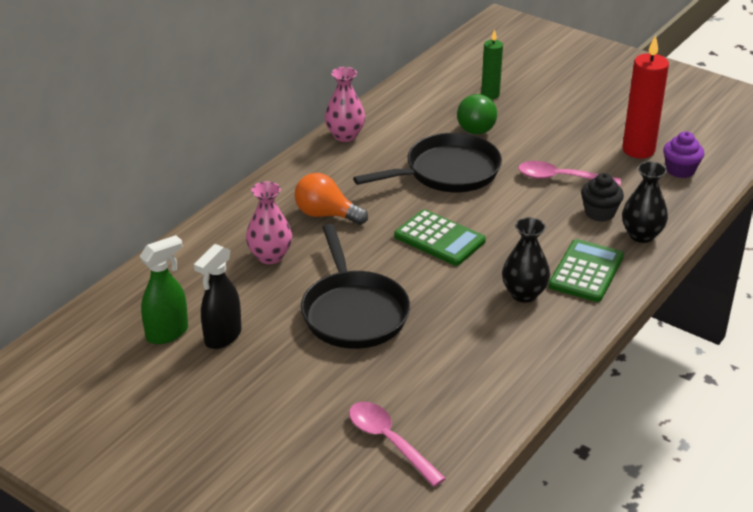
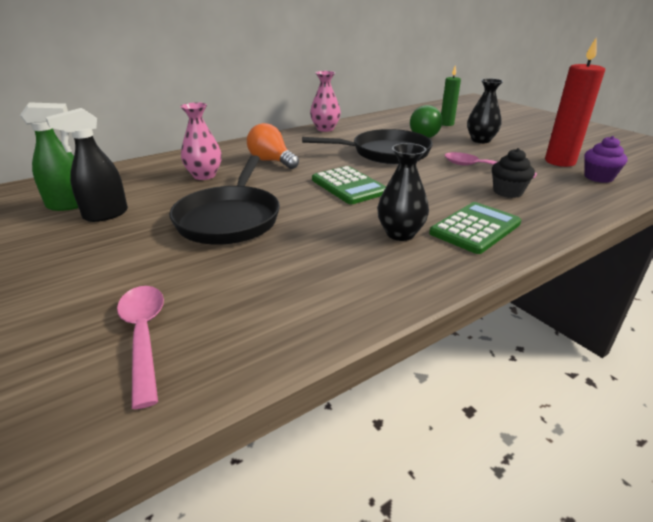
camera: 20 degrees right, 5 degrees down
(641, 235) = (546, 212): black vase -> black vase (480, 140)

